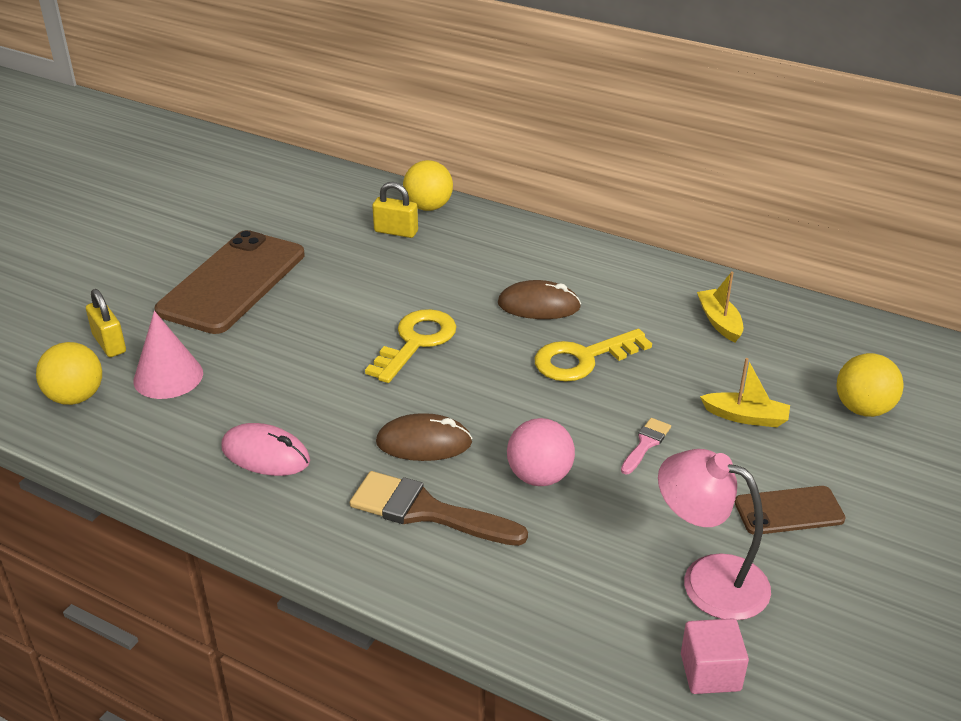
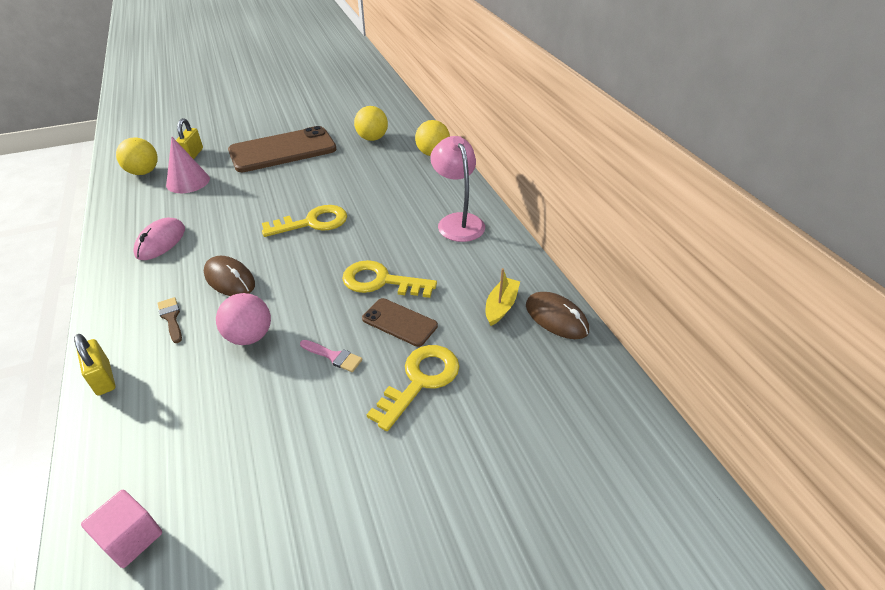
camera: 40 degrees right, 5 degrees up
(265, 454) = (161, 242): pink mouse -> pink mouse turned 45 degrees clockwise
(396, 231) = (395, 159): yellow padlock -> yellow padlock (103, 378)
(427, 511) = (171, 318): brown brush -> brown brush, size x0.50
(538, 305) = (406, 236): brown mouse -> brown mouse (556, 318)
(646, 444) = (334, 356): pink brush -> pink brush turned 45 degrees clockwise
(708, 579) = (228, 473): pink lamp -> pink lamp (457, 221)
(746, 417) = (420, 380): yellow boat -> yellow key
(789, 511) = (347, 467): brown phone -> brown phone (399, 322)
(863, 409) = (512, 431): yellow ball -> yellow ball (372, 138)

